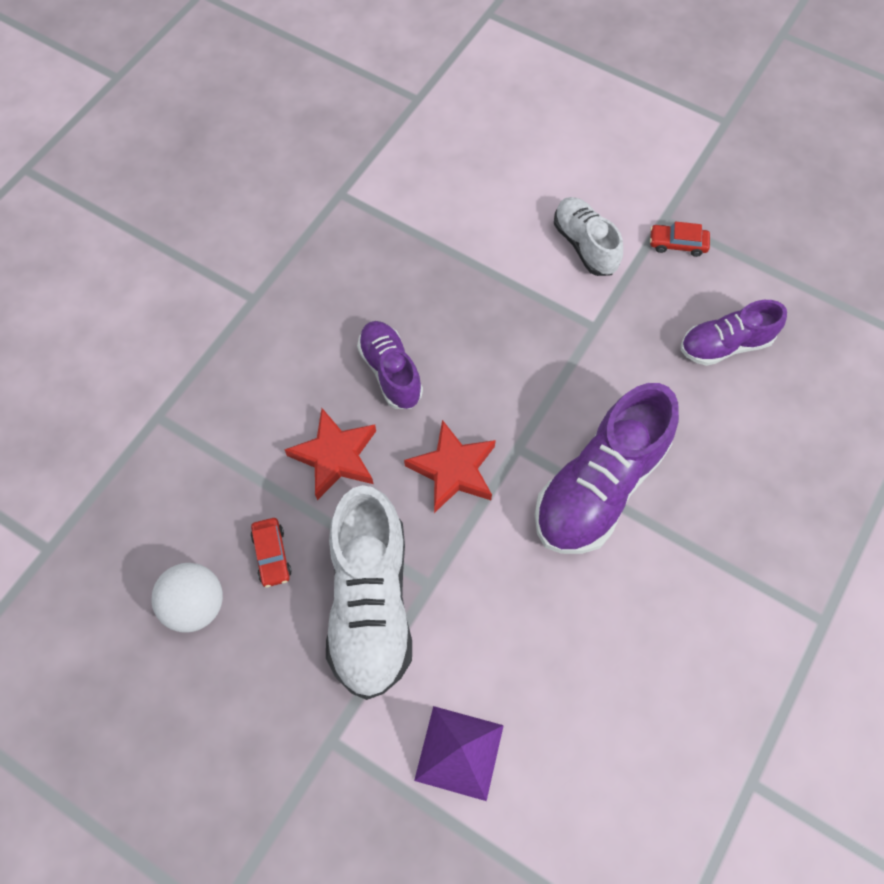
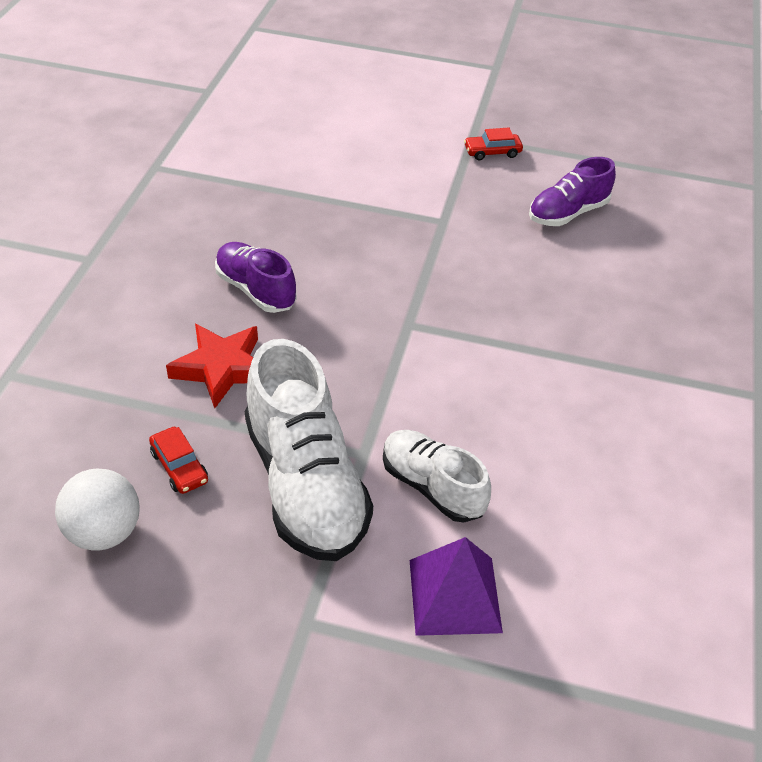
camera: 20 degrees left, 20 degrees down
(453, 470) = (350, 354): red star -> none
(585, 245) = (408, 166): white shoe -> white shoe (432, 486)
(599, 486) = (501, 337): purple shoe -> none

